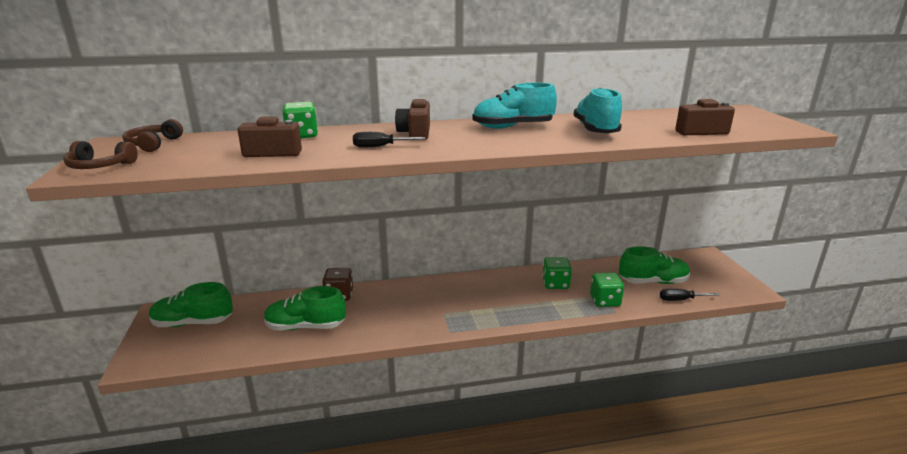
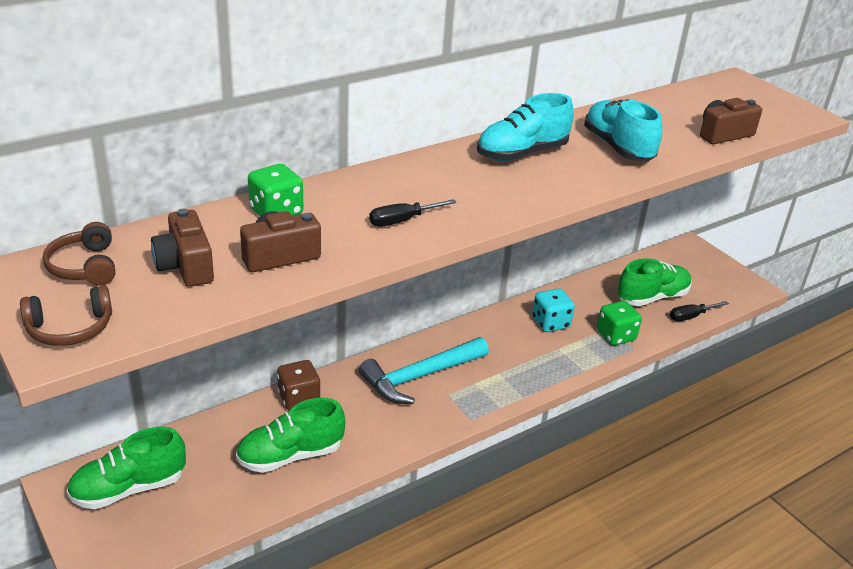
camera: 25 degrees left, 10 degrees up
(415, 133) = (418, 184): brown camera -> brown camera (185, 266)
(432, 298) = (420, 376): none -> turquoise hammer
(555, 284) = (550, 323): green dice -> turquoise dice

